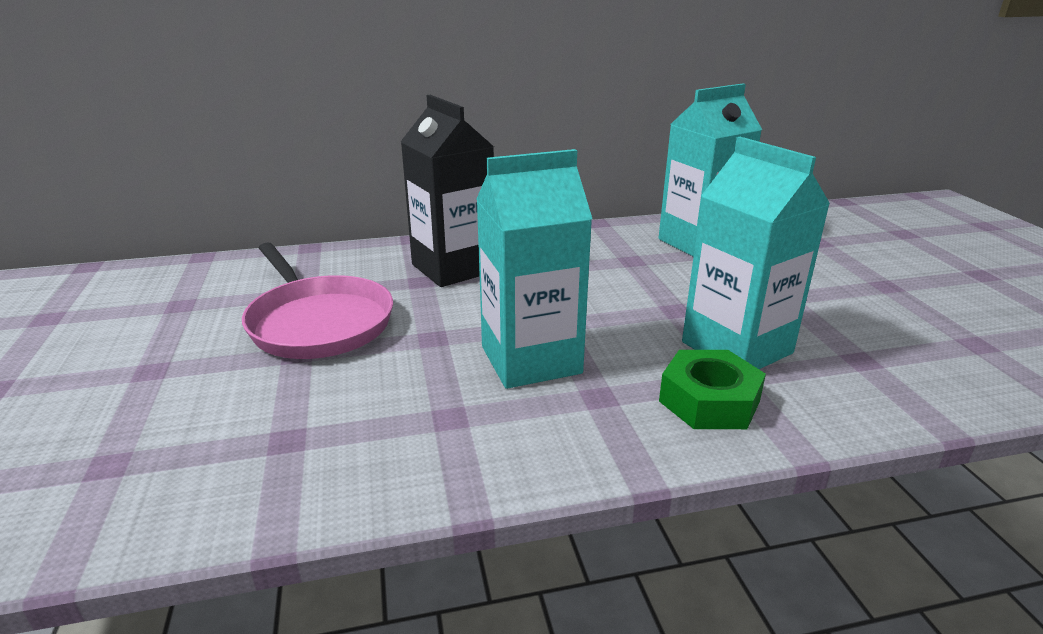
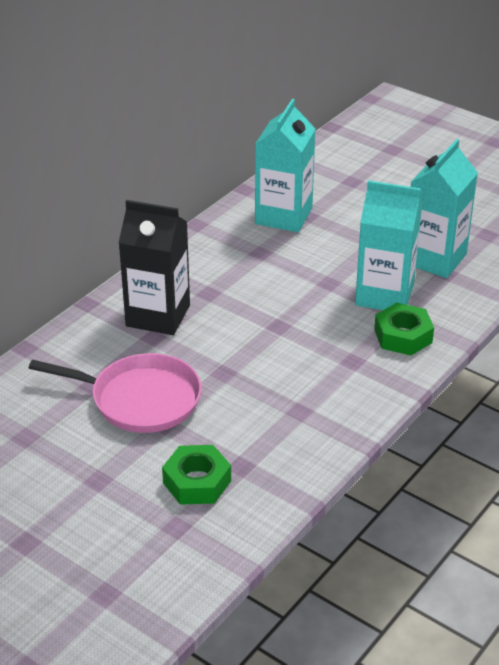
camera: 40 degrees left, 10 degrees up
(217, 428) = (197, 482): none -> green nut
(531, 360) = (294, 358): turquoise carton -> turquoise carton (435, 259)

